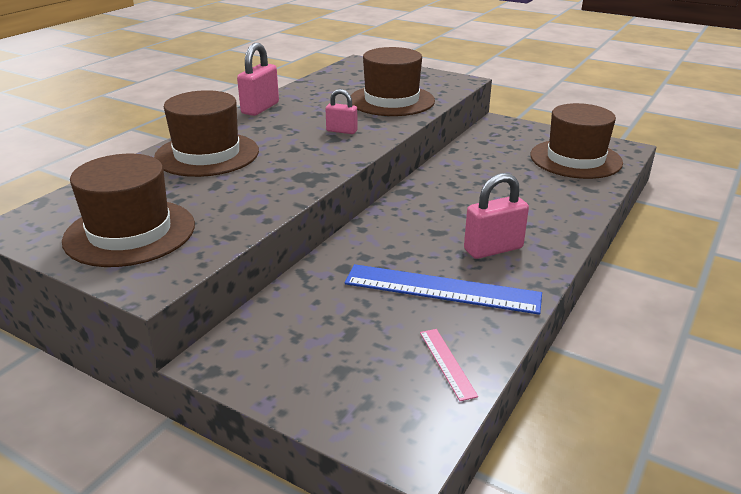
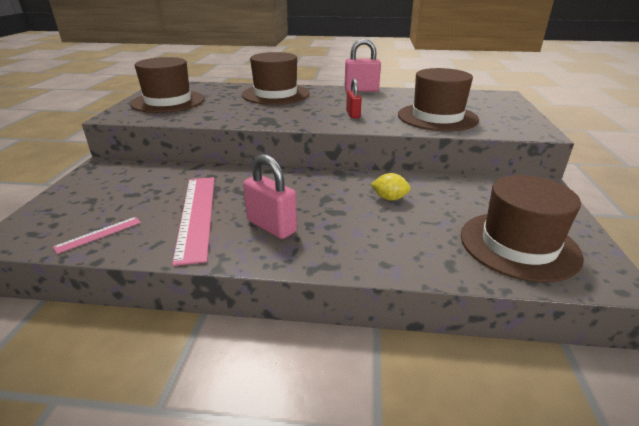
camera: 65 degrees right, 0 degrees up
(341, 131) = (353, 114): pink padlock -> red padlock
(442, 289) = (197, 215): blue ruler -> pink ruler
(476, 182) = (389, 198): none -> yellow lemon

